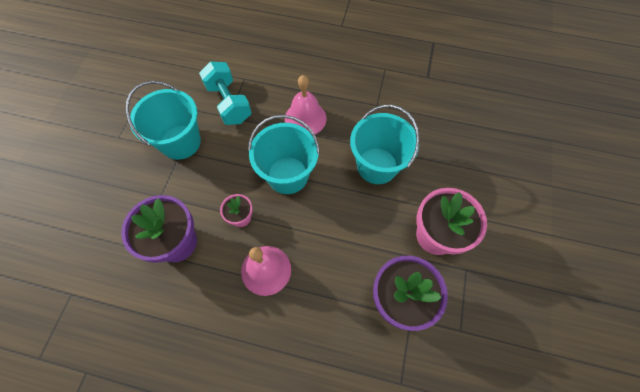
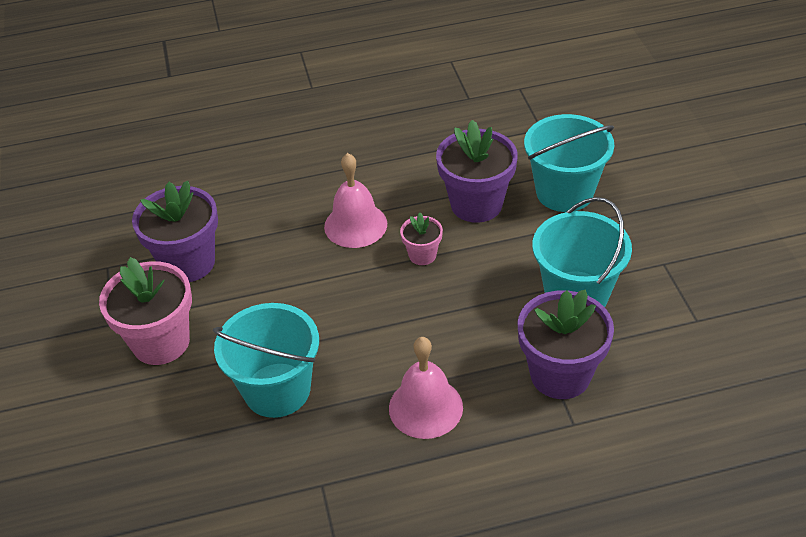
camera: 155 degrees right, 20 degrees down
(229, 103) = (560, 374): turquoise dumbbell -> purple flower pot
(287, 175) = (397, 322): turquoise bucket -> turquoise bucket (564, 192)

